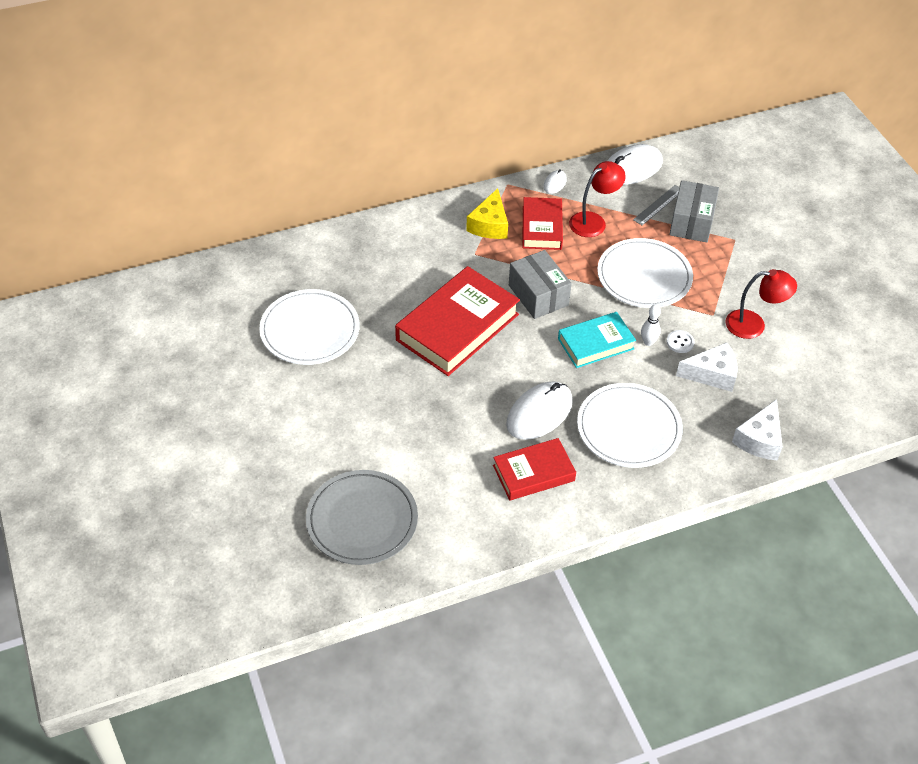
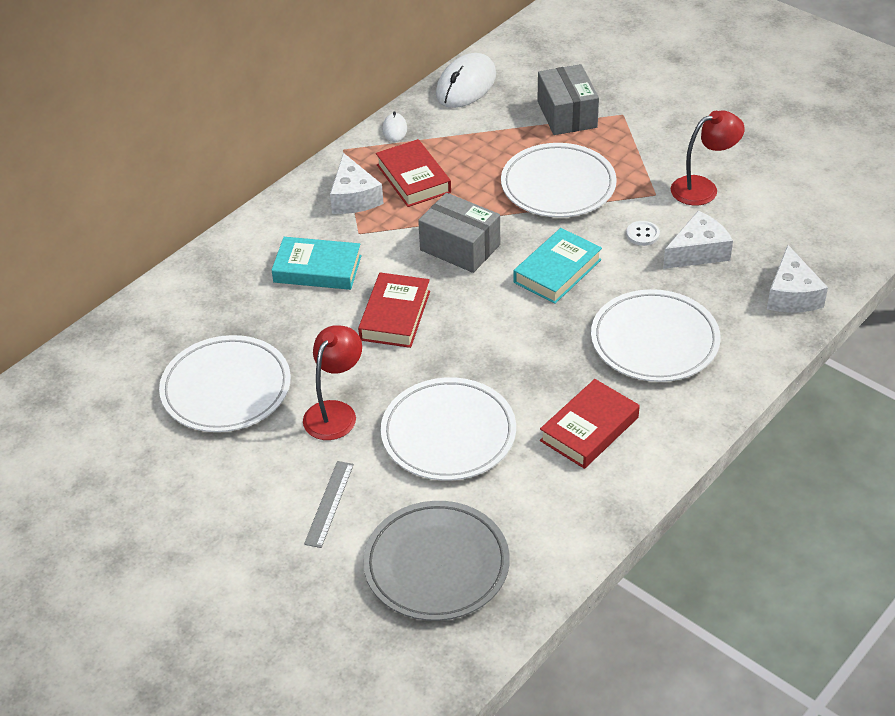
camera: 25 degrees left, 5 degrees down
(428, 269) = (317, 269): none -> turquoise book
(434, 431) = (448, 434): none -> white plate
(457, 327) = (395, 315): red book -> red book, size x0.59
(489, 225) = (354, 197): yellow cheese -> white cheese
(539, 413) = (550, 365): white mouse -> none
(593, 221) = (464, 151): red lamp -> red lamp (335, 412)
(648, 342) = (610, 247): white bowling pin -> none
(658, 205) = (520, 110): grey ruler -> grey ruler (329, 503)

